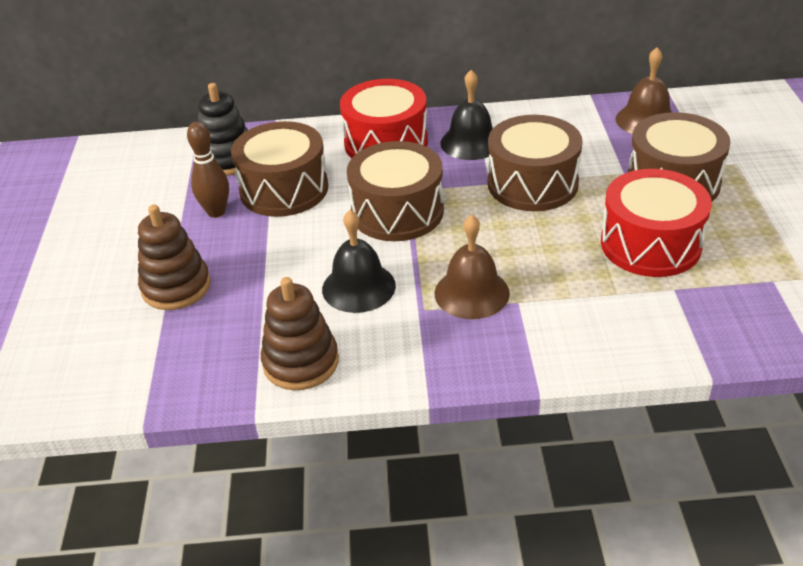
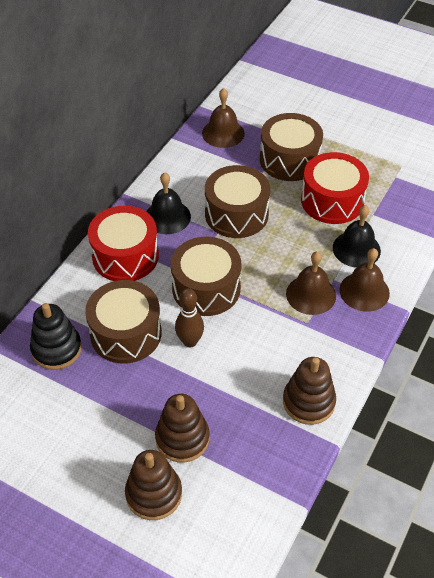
camera: 60 degrees left, 10 degrees up
(92, 299) = (154, 494): none -> brown stacking toy
(216, 212) = (116, 382): brown bowling pin -> brown bowling pin (190, 341)
(358, 287) = (263, 343): black bell -> black bell (356, 249)
(527, 337) = (364, 291): none -> brown bell

